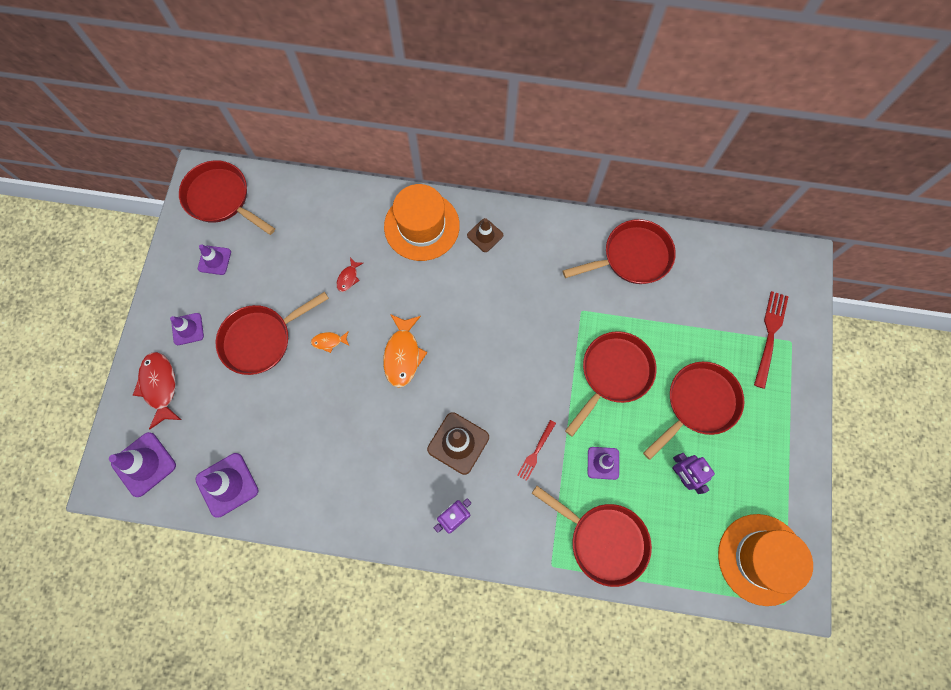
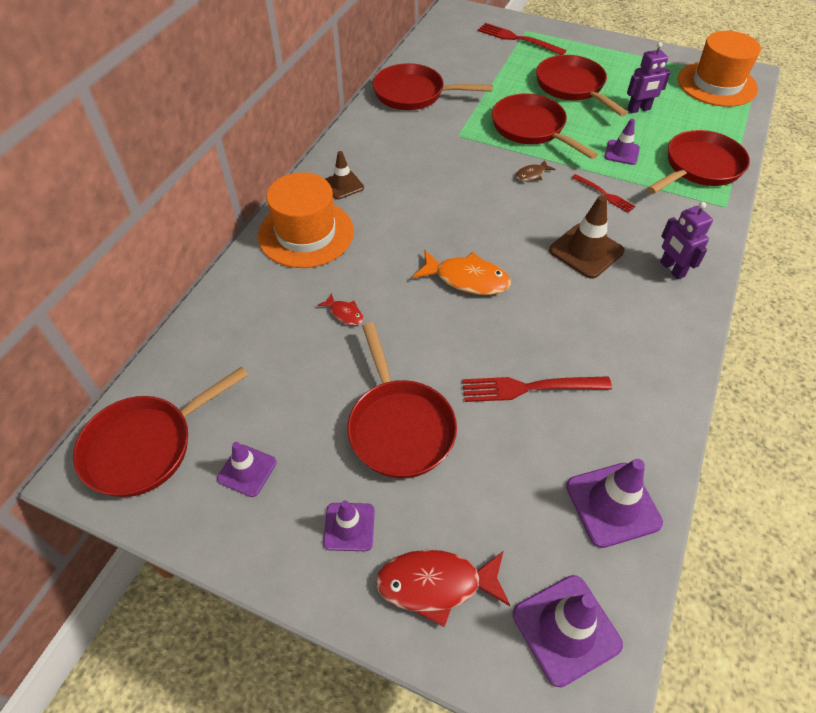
camera: 75 degrees left, 20 degrees down
(309, 418) = (529, 388): none -> red fork
(329, 341) = (427, 348): orange fish -> none
(544, 384) = (531, 175): none -> brown fish
(632, 257) = (414, 94): red pan -> red pan turned 75 degrees counterclockwise

